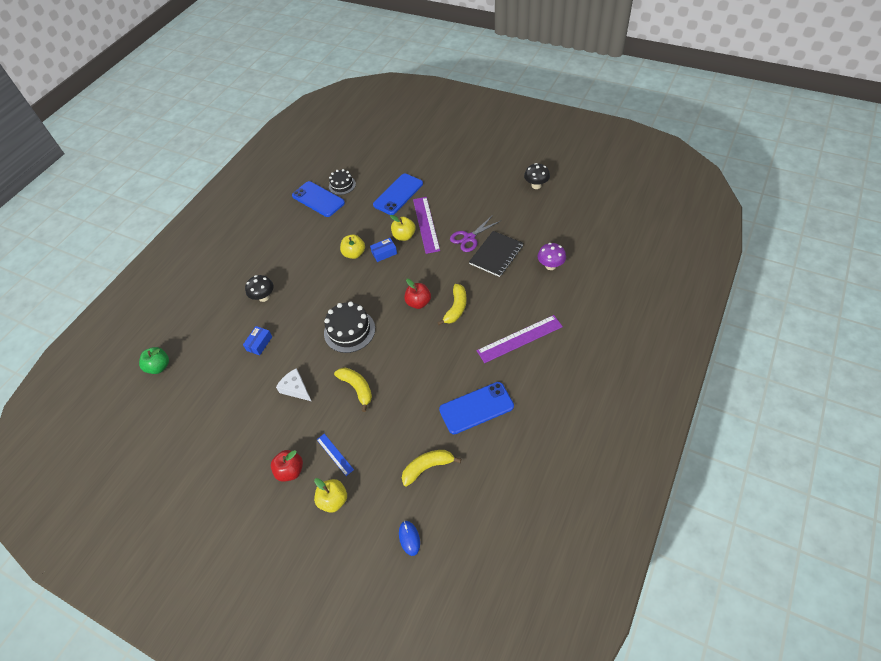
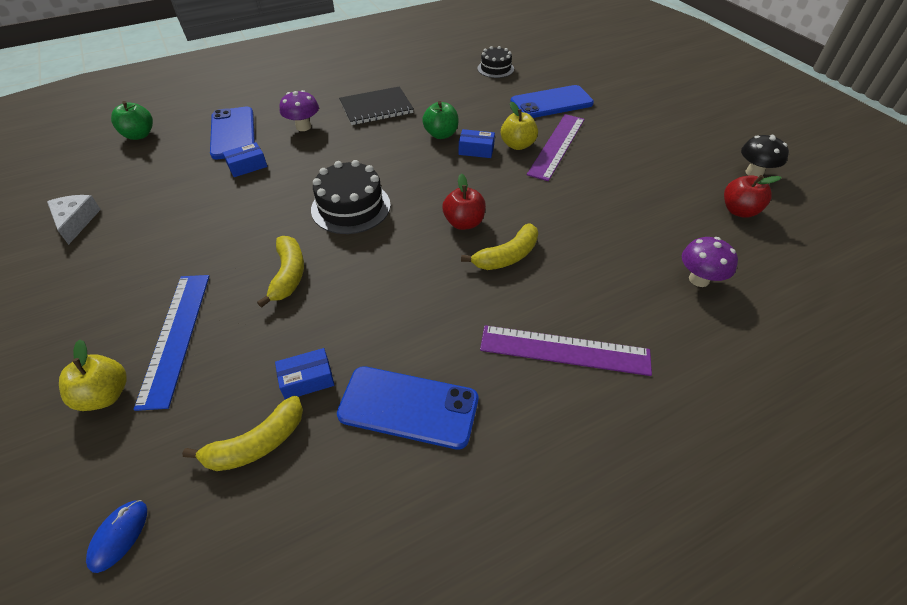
camera: 30 degrees right, 5 degrees down
(264, 297) = (303, 127): black mushroom -> purple mushroom
(290, 471) = (111, 320): red apple -> red apple (739, 211)
(296, 388) = (226, 232): white cheese -> white cheese (76, 221)
(318, 199) = (456, 70): blue phone -> blue phone (233, 133)
(335, 454) = (175, 336): blue ruler -> blue ruler, size x1.87
(354, 254) = (441, 134): yellow apple -> green apple
(421, 428) = (307, 380): none -> blue box
(427, 467) = (257, 444): yellow banana -> yellow banana turned 135 degrees clockwise
(469, 238) = (601, 186): purple scissors -> none
(496, 255) = (623, 223): black notebook -> black notebook (376, 108)

